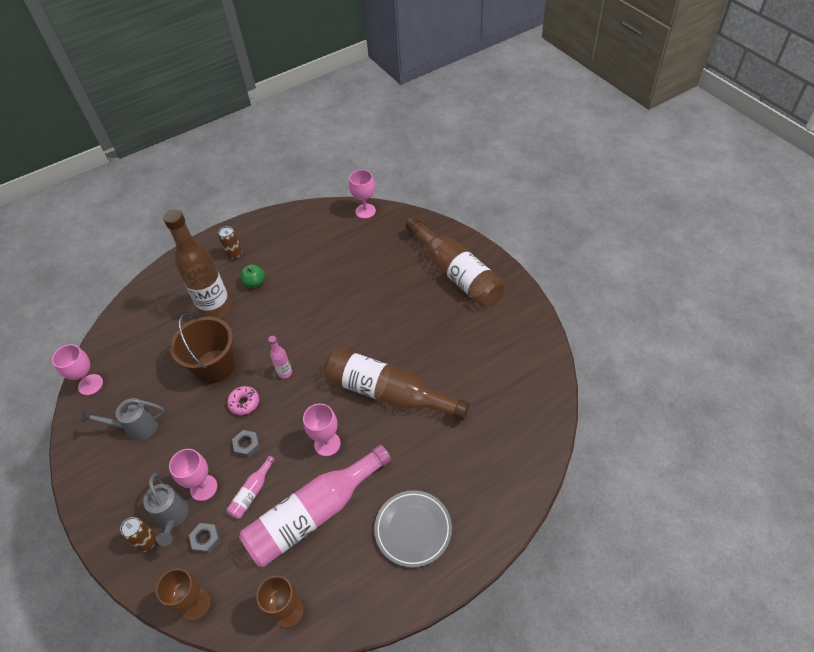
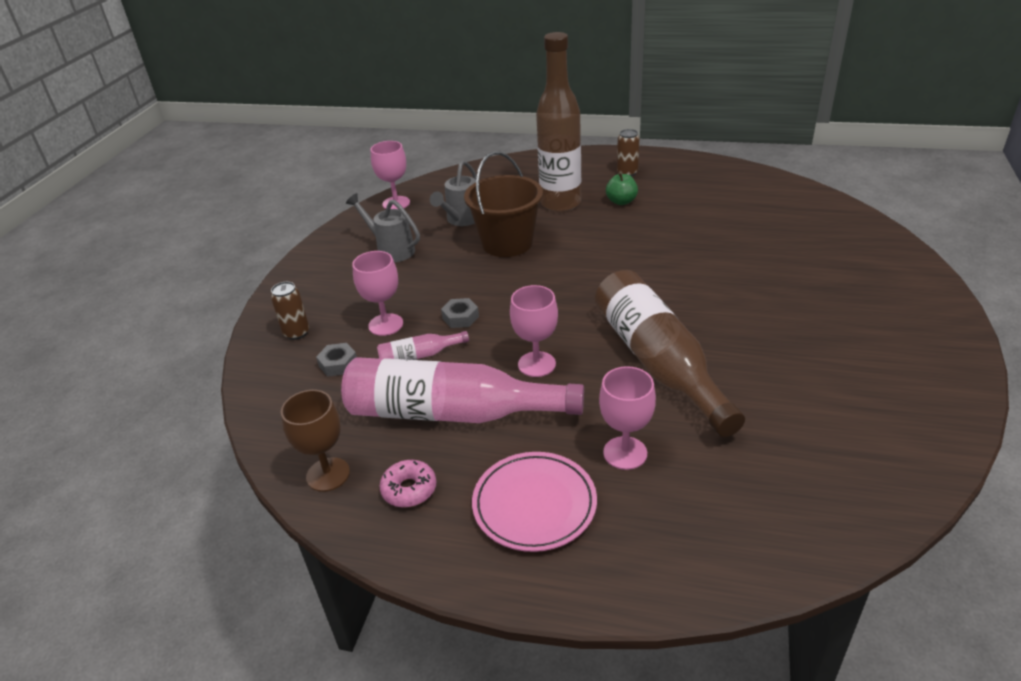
camera: 45 degrees right, 15 degrees down
(172, 517) = (336, 329): grey watering can -> grey watering can (461, 220)
(195, 604) = (269, 405): brown goblet -> none
(244, 403) = (499, 284): pink donut -> pink donut (409, 489)
(285, 373) = (566, 283): pink bottle -> none
(365, 211) = (816, 197): pink goblet -> pink goblet (625, 453)
(413, 529) = (534, 505): grey plate -> pink plate
(456, 273) = (880, 301): brown bottle -> none

